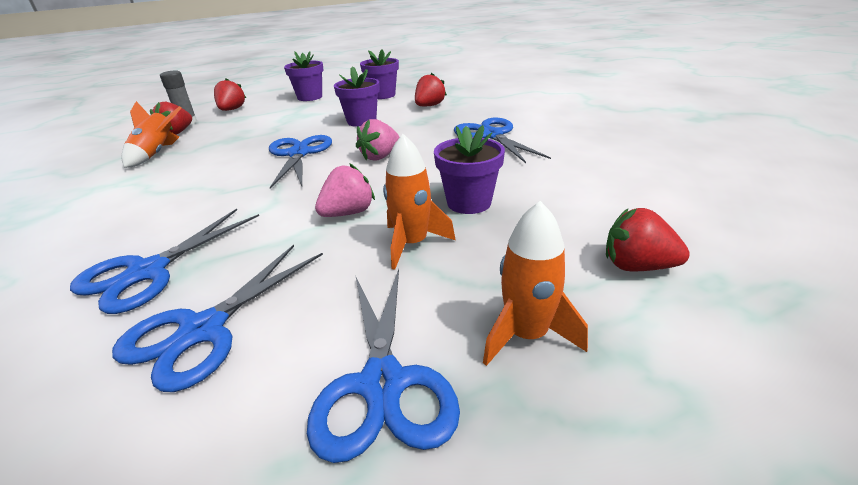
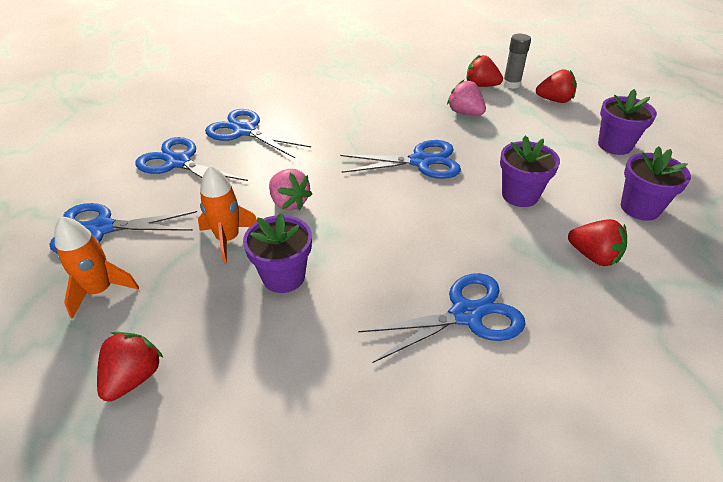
camera: 90 degrees right, 10 degrees up
(157, 154) = (430, 88): orange rocket -> none
(380, 157) = (405, 215): pink strawberry -> pink strawberry (465, 113)

